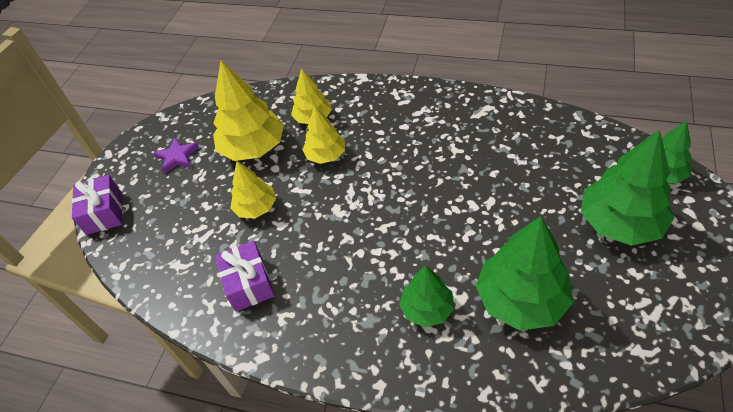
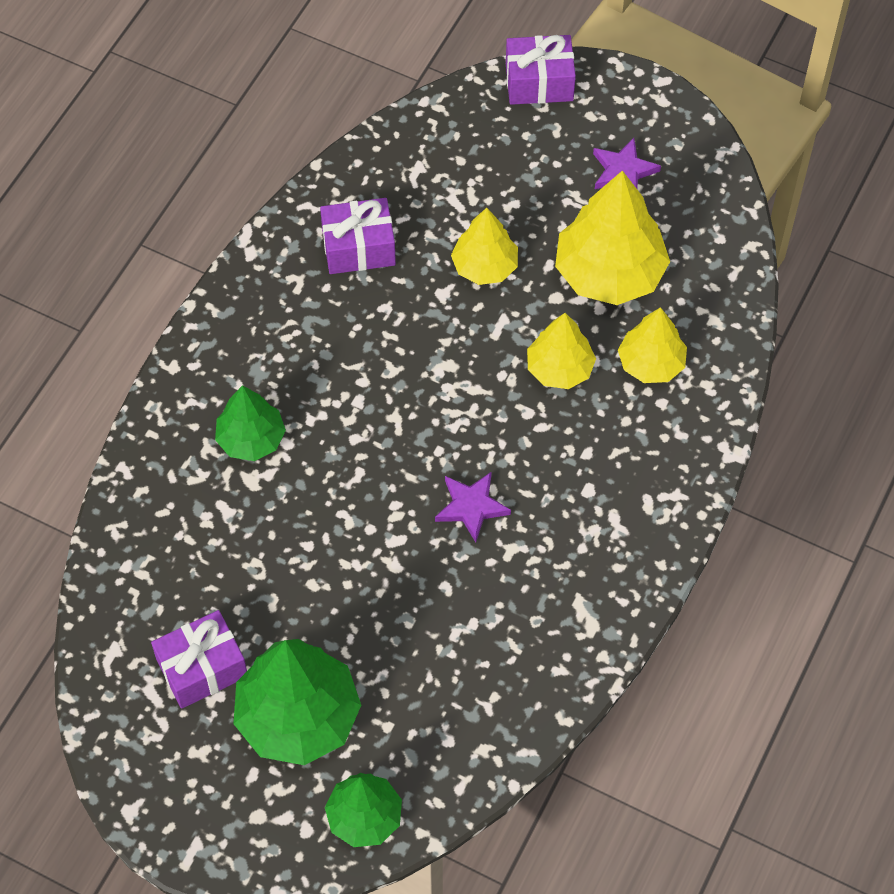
camera: 95 degrees right, 10 degrees up
(434, 174) = (471, 507): none -> purple star
(521, 300) = (225, 548): green tree -> none
(618, 287) = (202, 668): none -> purple gift

